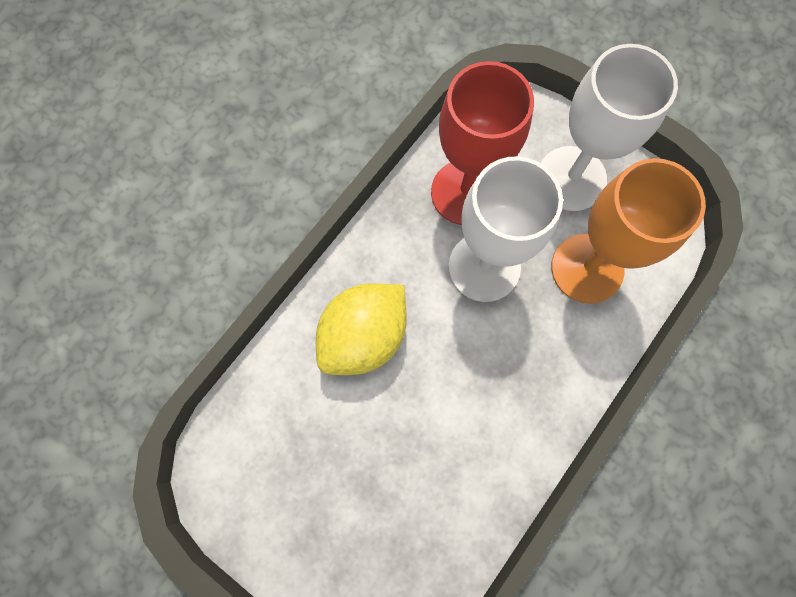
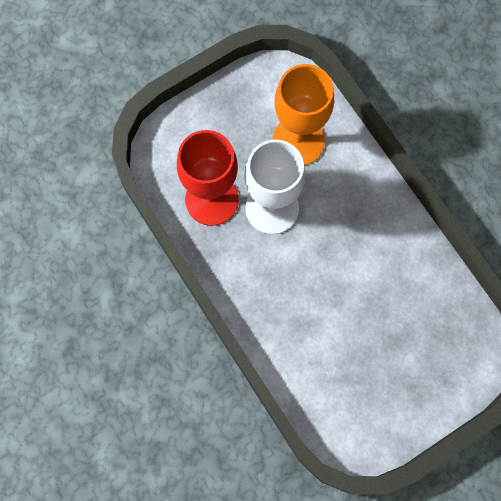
camera: 70 degrees left, 0 degrees up
(364, 336) = (291, 308): yellow lemon -> none
(571, 178) = (229, 124): white goblet -> none

